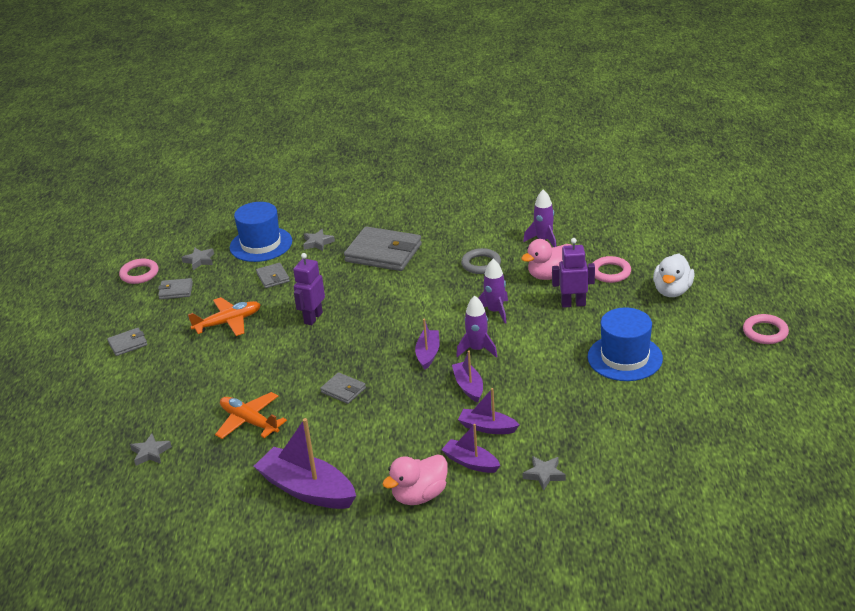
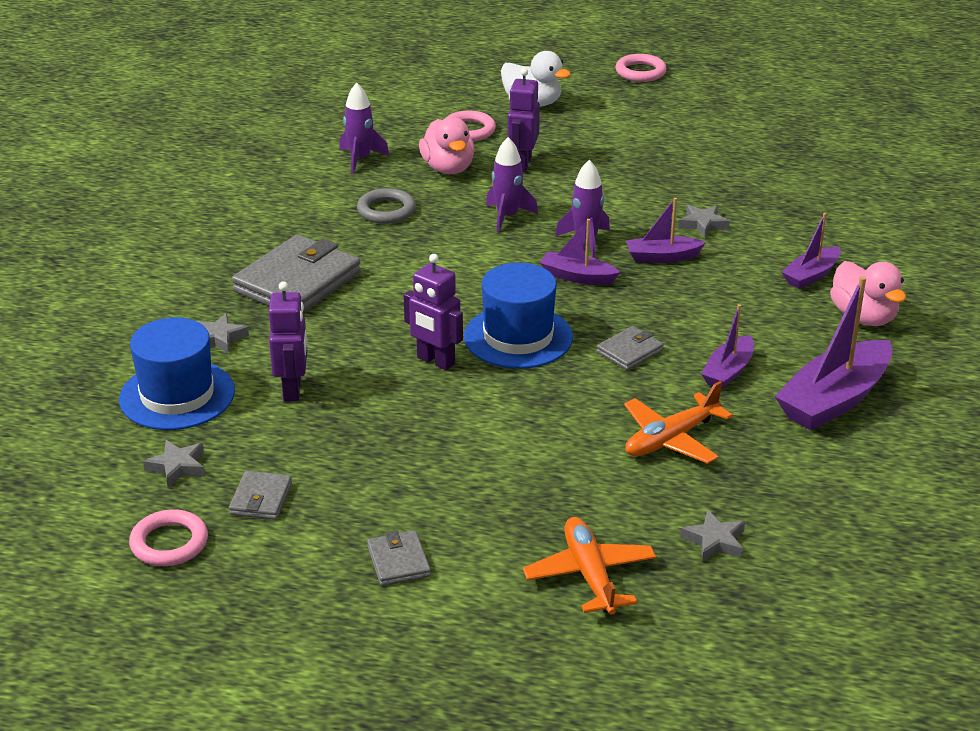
camera: 80 degrees left, 0 degrees up
(228, 322) = (398, 444): orange plane -> orange plane (590, 574)
(273, 277) = (293, 390): grey wallet -> purple robot
(487, 427) = (749, 255): purple boat -> purple boat (728, 371)
(544, 475) = (845, 233): grey star -> grey star (703, 224)
(625, 358) = (649, 152): blue hat -> blue hat (518, 337)

